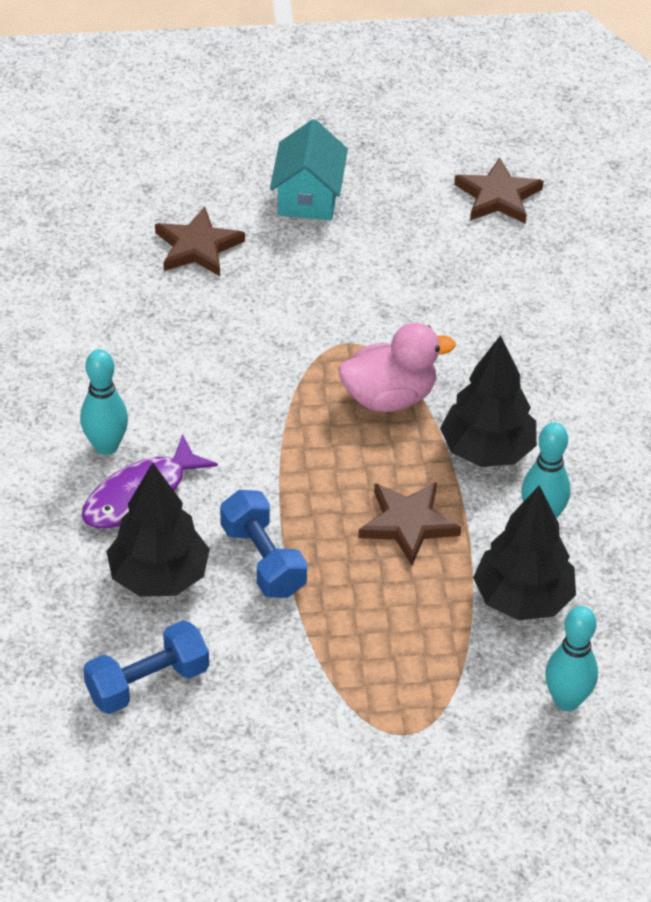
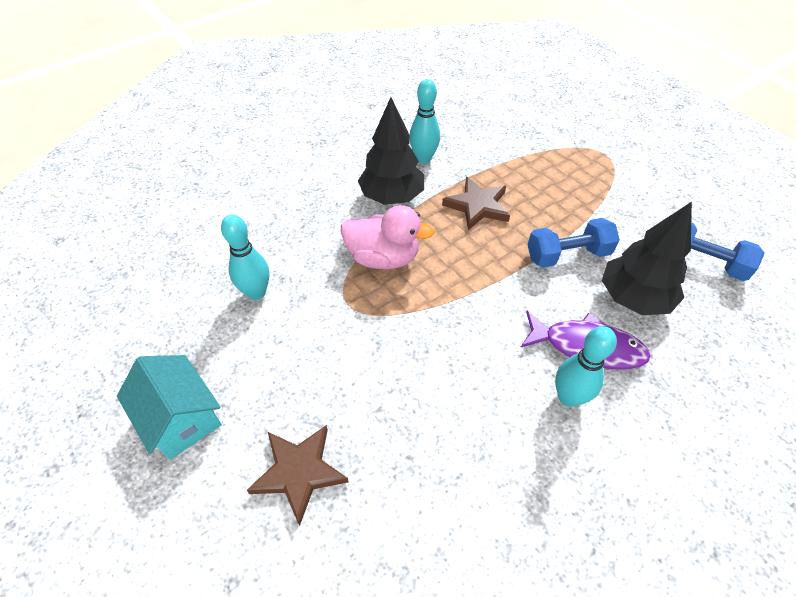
camera: 120 degrees left, 5 degrees up
(263, 560) = (567, 255): blue dumbbell -> blue dumbbell turned 45 degrees clockwise
(308, 197) = (181, 418): turquoise house -> turquoise house turned 75 degrees clockwise
(389, 397) = (383, 258): pink duck -> pink duck turned 150 degrees clockwise
(498, 196) = (126, 288): brown star -> none
(523, 599) = (483, 146): black tree -> none
(566, 700) = (526, 114): turquoise bowling pin -> turquoise bowling pin (256, 292)

